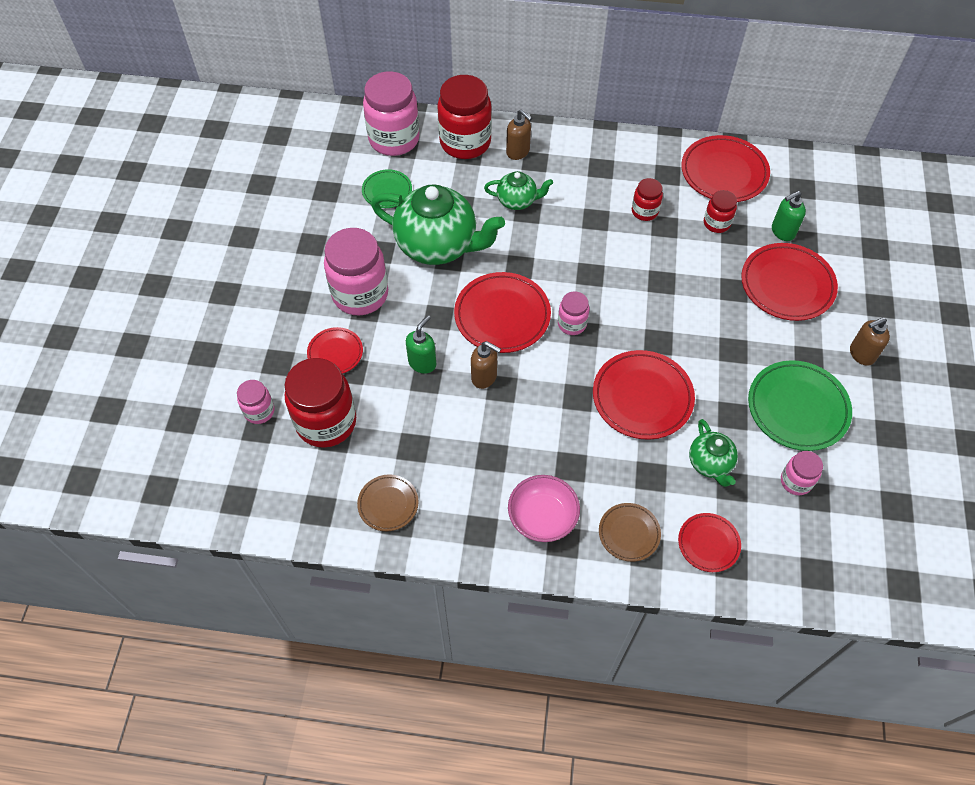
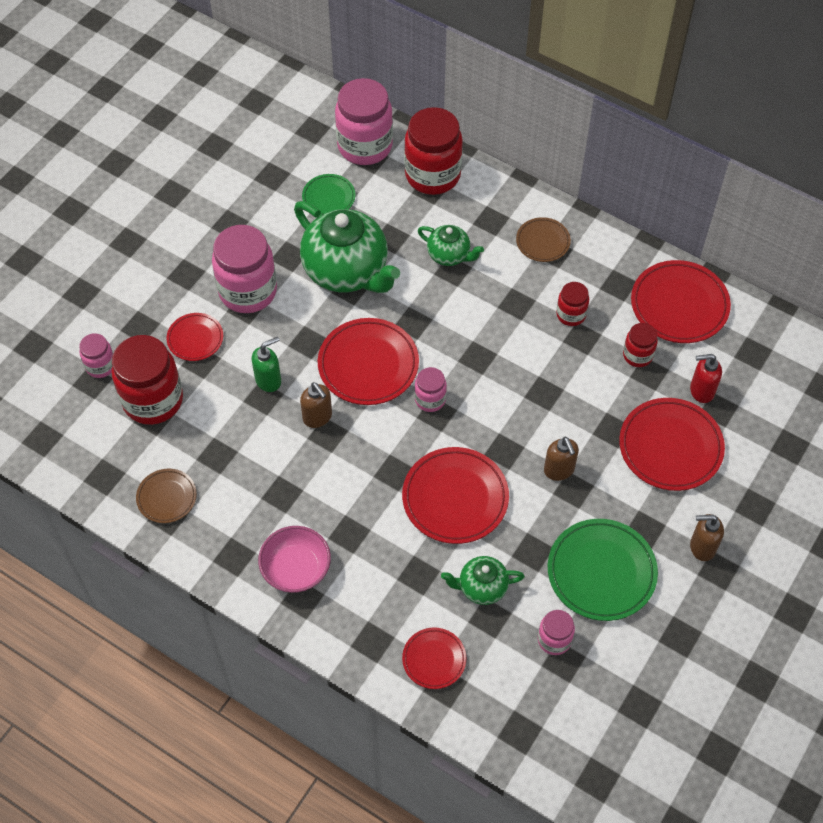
camera: 25 degrees right, 0 degrees up
(518, 152) = (479, 204): brown soap dispenser -> brown soap dispenser (559, 470)
(629, 533) = (366, 617): brown plate -> brown plate (543, 242)
(710, 463) = (481, 587): green teapot -> green teapot turned 75 degrees clockwise
(782, 232) = (701, 391): green soap dispenser -> red soap dispenser

